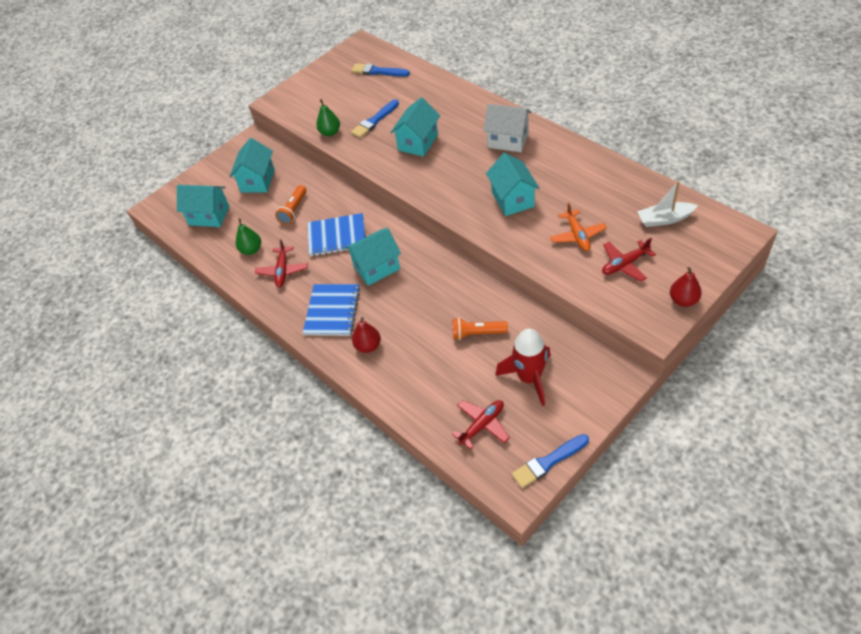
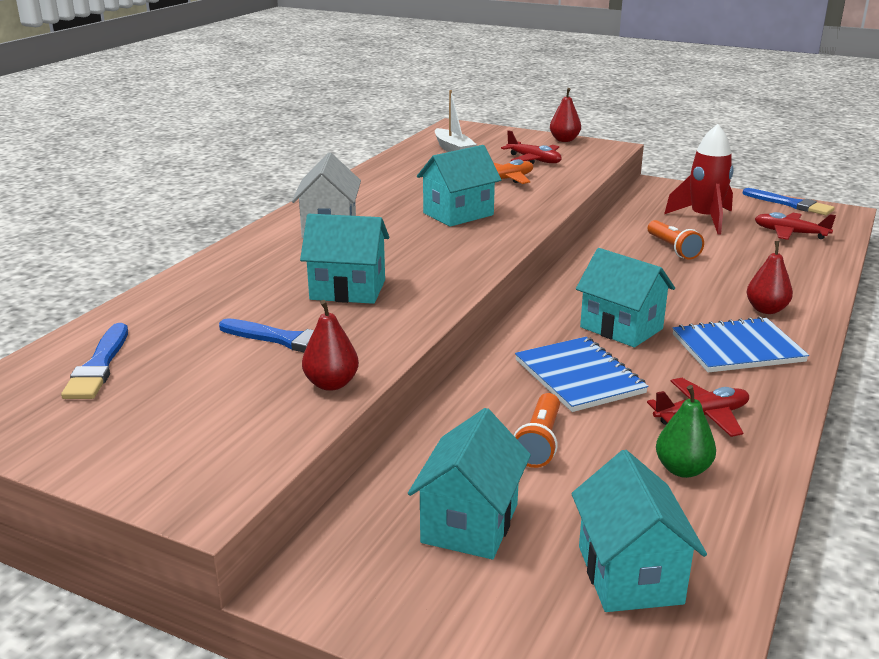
camera: 115 degrees left, 25 degrees down
(257, 181) = (470, 523): turquoise house -> turquoise house turned 60 degrees counterclockwise
(294, 210) = (539, 442): orange flashlight -> orange flashlight turned 105 degrees clockwise
(330, 132) = (331, 384): green pear -> red pear

